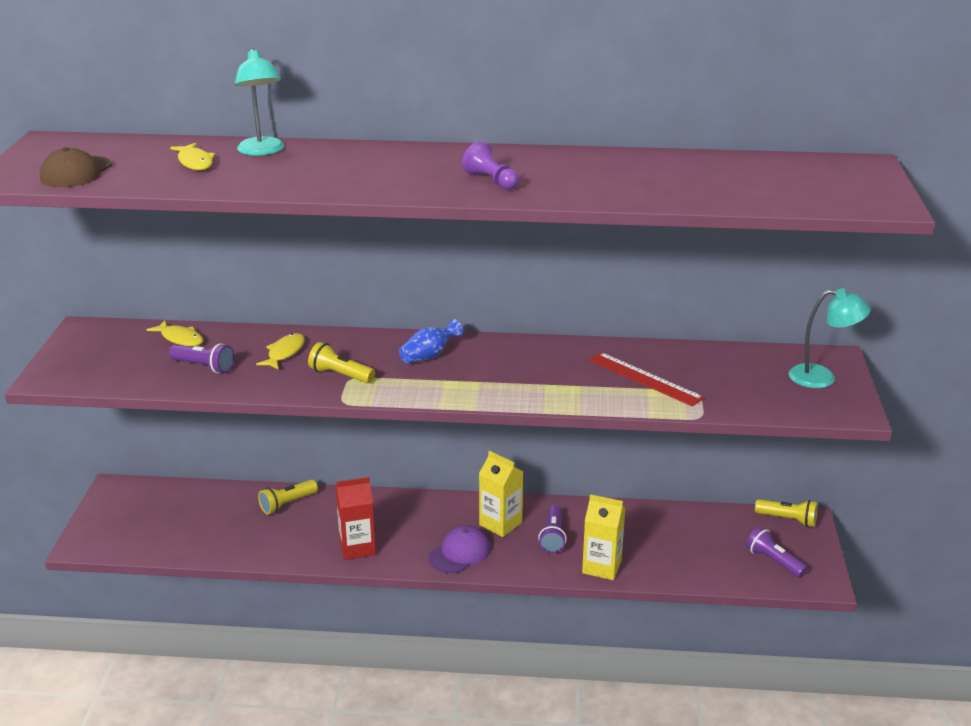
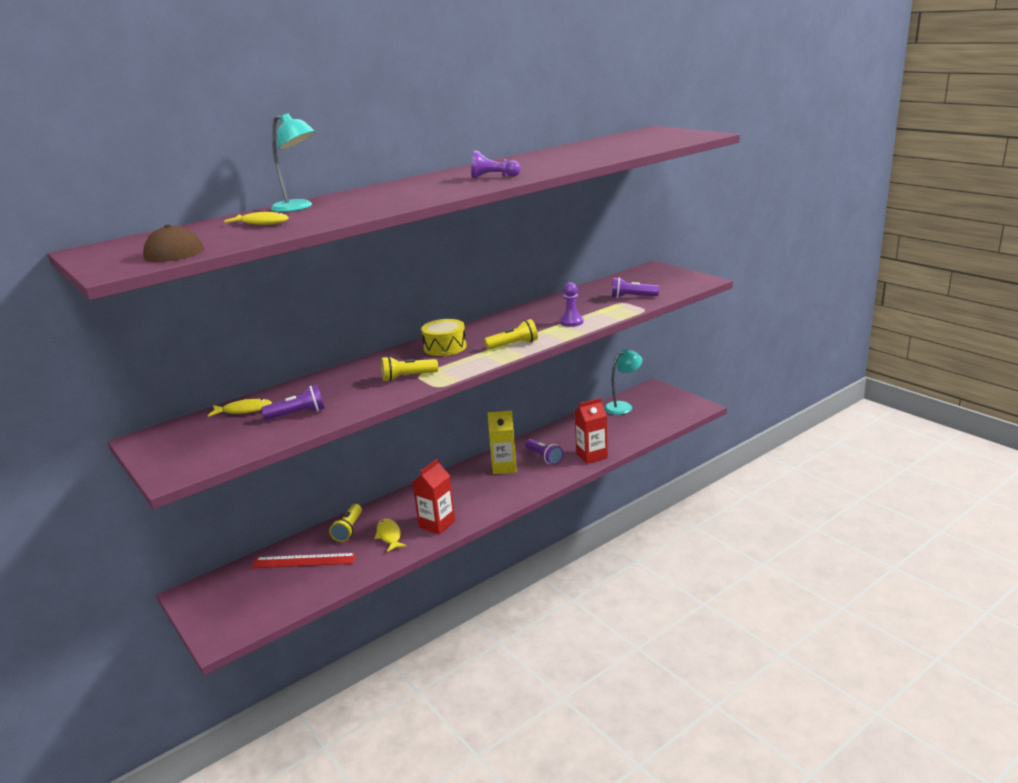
camera: 40 degrees left, 5 degrees down
(284, 353) = (344, 384): yellow fish -> yellow fish (389, 536)
(429, 355) = (445, 347): blue vase -> yellow drum
(459, 553) = (505, 492): purple cap -> none
(594, 390) = (571, 322): none -> purple pawn
(601, 567) = (591, 456): yellow carton -> red carton
(644, 379) = (586, 308): red ruler -> red ruler (304, 561)
(773, 561) = (666, 410): purple flashlight -> purple flashlight (632, 297)
(787, 520) = (644, 391): yellow flashlight -> yellow flashlight (513, 345)
(822, 377) = (664, 275): turquoise lamp -> turquoise lamp (623, 406)

